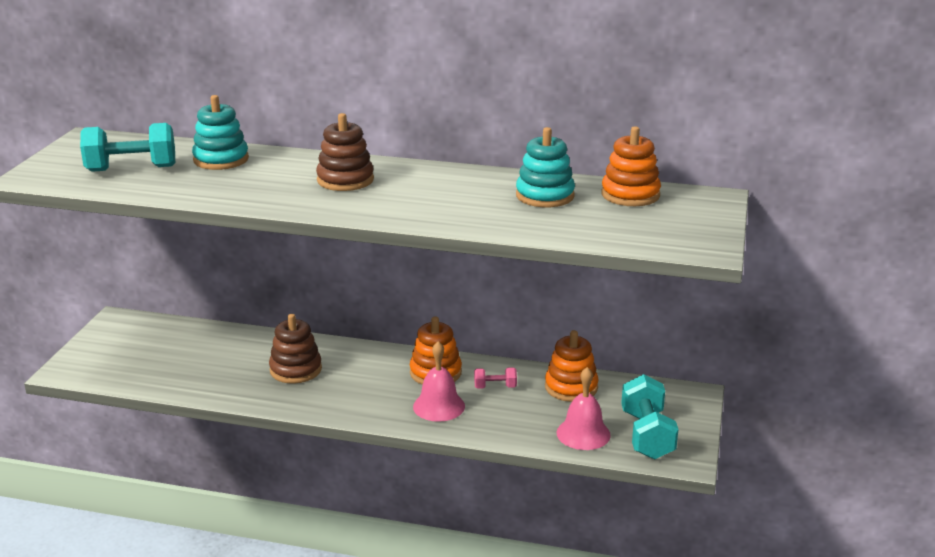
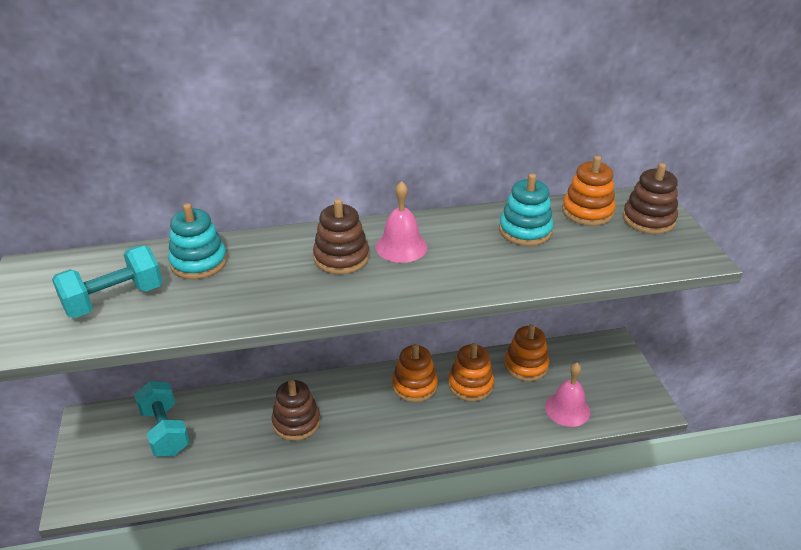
camera: 25 degrees left, 10 degrees up
(439, 406) = (442, 420): pink bell -> pink bell (401, 247)
(495, 387) = (470, 385): pink dumbbell -> orange stacking toy
(647, 435) = (611, 394): turquoise dumbbell -> turquoise dumbbell (165, 431)
(690, 212) = (648, 219): none -> brown stacking toy

